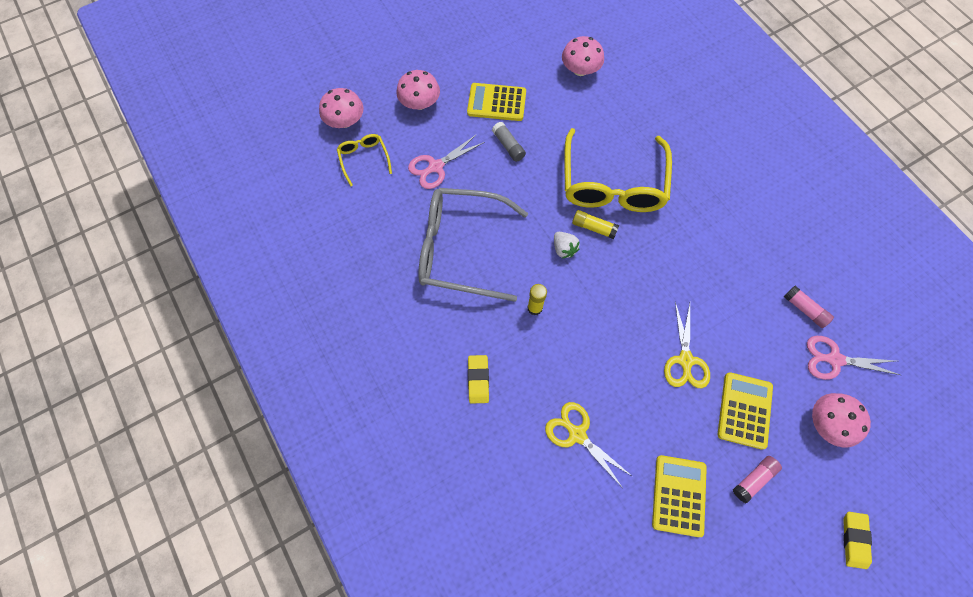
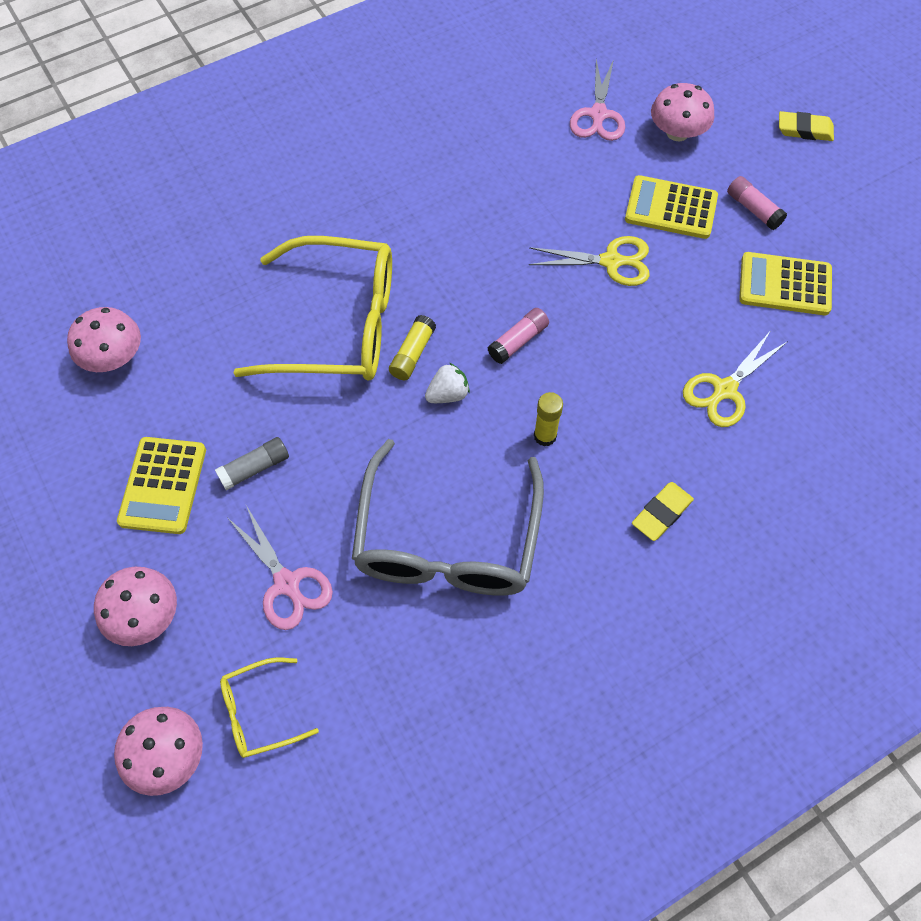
camera: 90 degrees left, 5 degrees down
(478, 380) = (661, 513): yellow eraser -> yellow eraser turned 45 degrees counterclockwise
(804, 309) = (534, 133): pink glue stick -> pink glue stick (518, 341)

